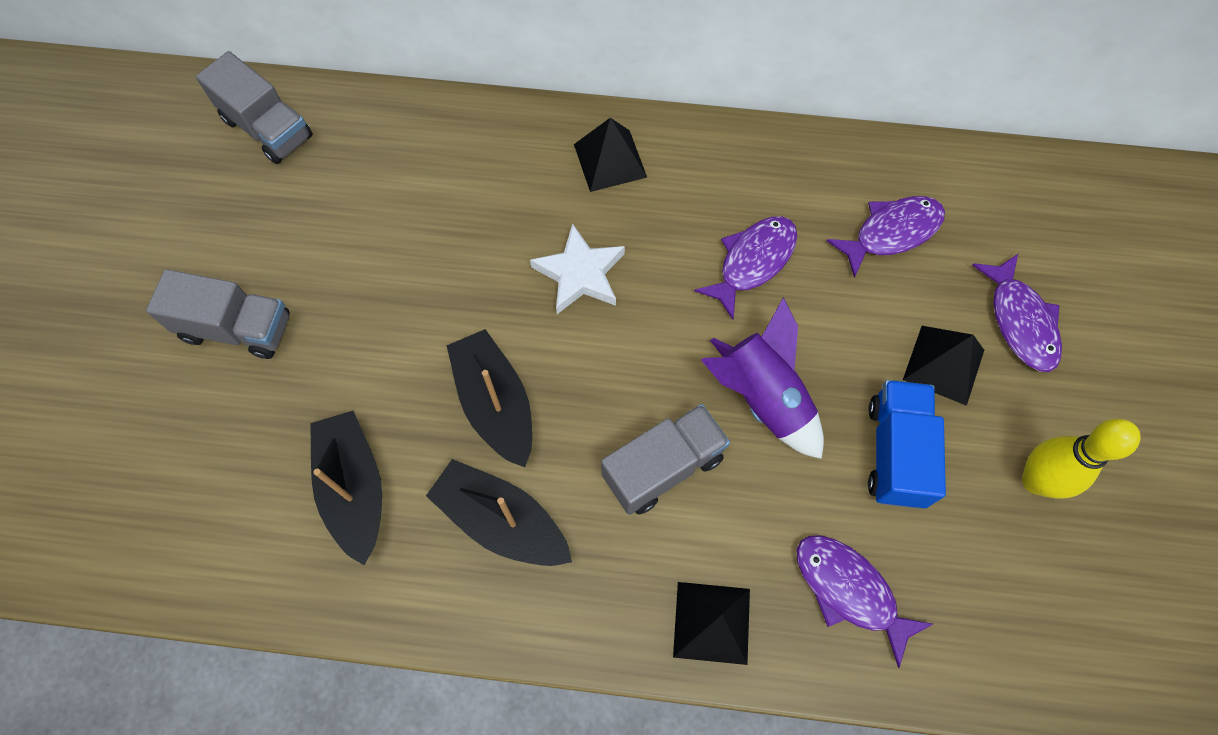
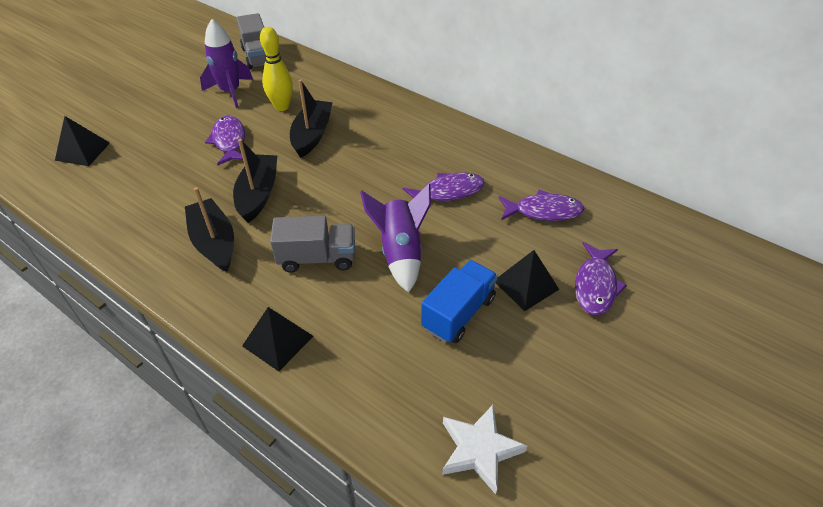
camera: 30 degrees right, 20 degrees down
(237, 328) = (173, 118): grey truck -> none
(285, 227) = (230, 92): none -> purple rocket
(354, 489) = (161, 198): black boat -> black boat (312, 135)
(580, 274) = (350, 161): white star -> white star (479, 449)
(610, 160) = (408, 123): black pyramid -> black pyramid (82, 151)
(849, 591) = (370, 367): purple fish -> purple fish (229, 141)
(1035, 481) = (540, 371): yellow bowling pin -> yellow bowling pin (282, 107)

